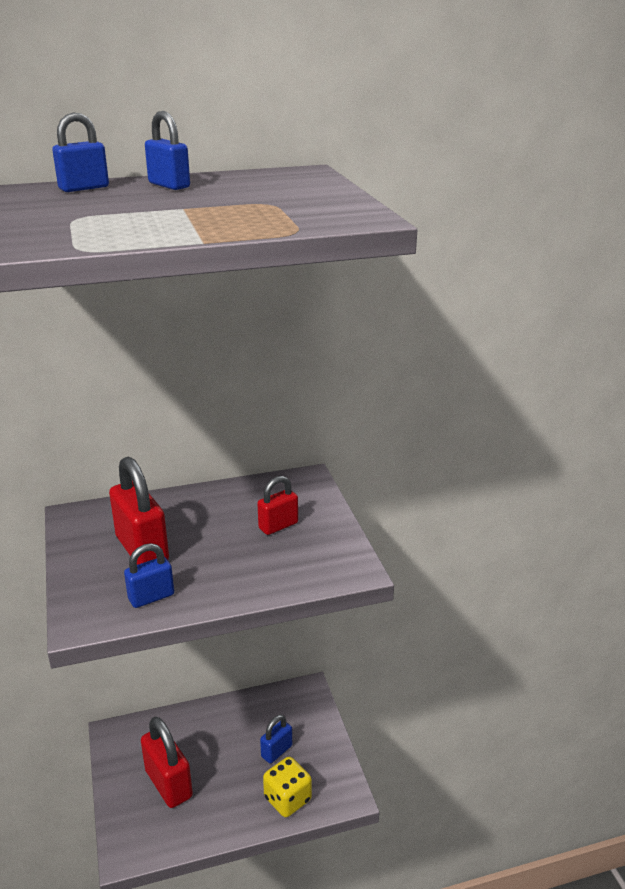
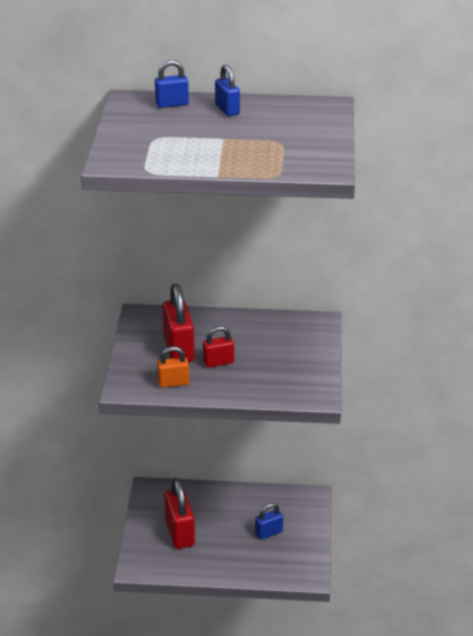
camera: 20 degrees right, 5 degrees up
(151, 597) = (173, 383): blue padlock -> orange padlock
(278, 526) = (280, 353): red padlock -> red padlock (218, 362)
(287, 799) = (264, 566): yellow dice -> none

